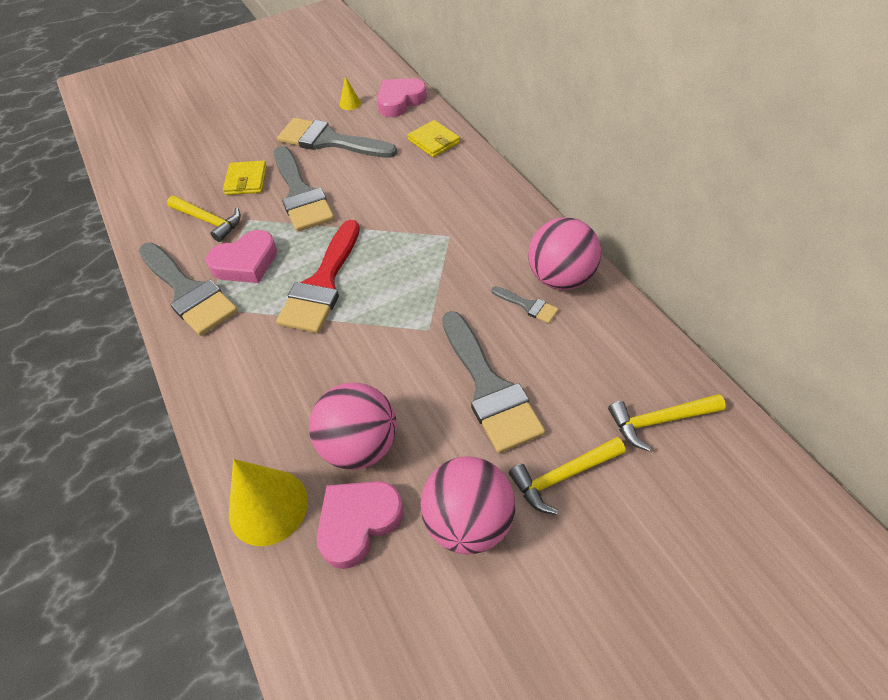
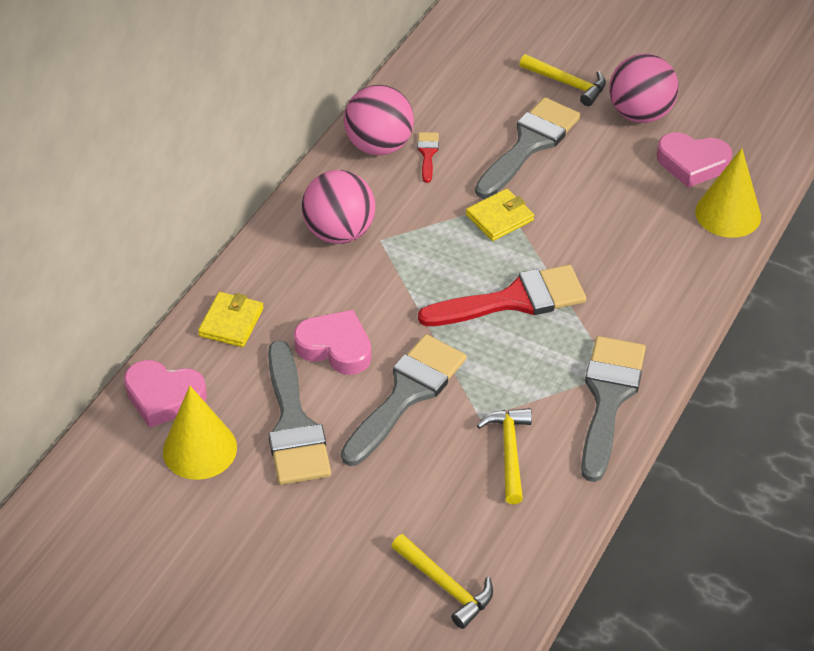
camera: 125 degrees left, 5 degrees down
(246, 180) = (421, 462): yellow wallet -> yellow wallet (499, 217)
(246, 263) = (537, 376): pink heart -> pink heart (335, 347)
(350, 104) = (200, 449): yellow cone -> yellow cone, size x2.19
(359, 445) = (640, 191): pink ball -> pink ball (339, 232)
(528, 305) = (427, 154): grey brush -> red brush
(659, 421) = (481, 53): yellow hammer -> yellow hammer (445, 586)

